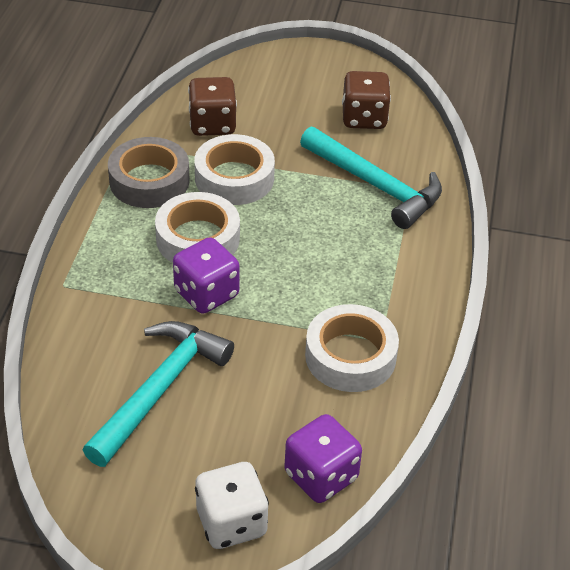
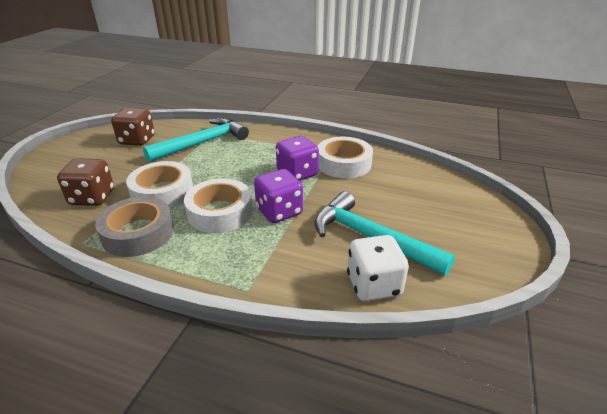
camera: 80 degrees left, 10 degrees down
(231, 523) = (479, 214): white dice -> white dice (373, 285)
(321, 476) = (435, 180): purple dice -> purple dice (297, 173)

